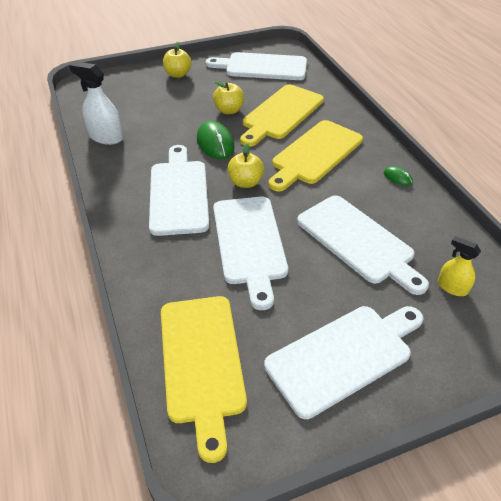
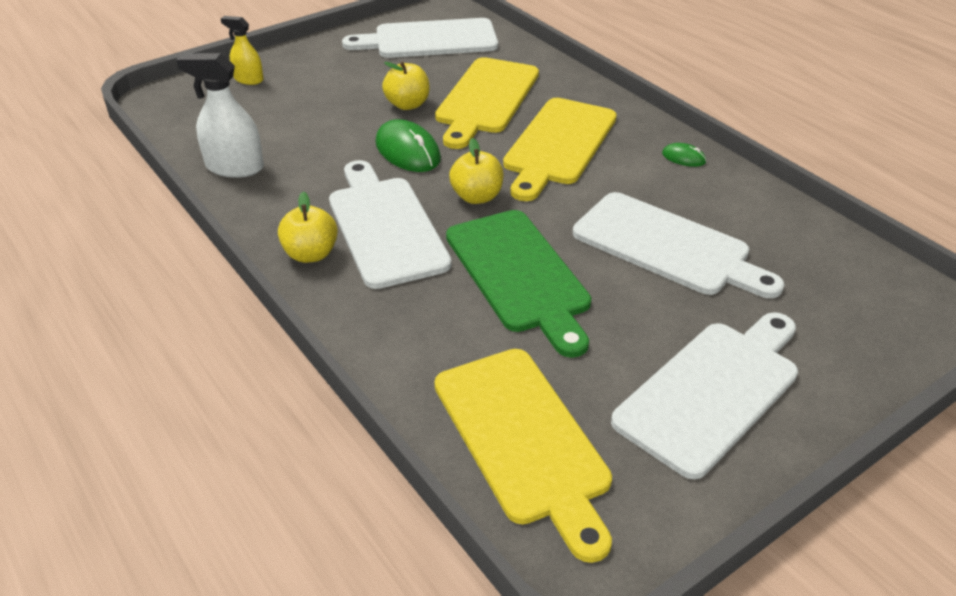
camera: 15 degrees left, 5 degrees down
(178, 74) = (306, 65): yellow apple -> yellow apple (311, 254)
(250, 243) = (520, 275): white cutting board -> green cutting board
(452, 287) = (813, 281): yellow spray bottle -> yellow spray bottle (248, 79)

